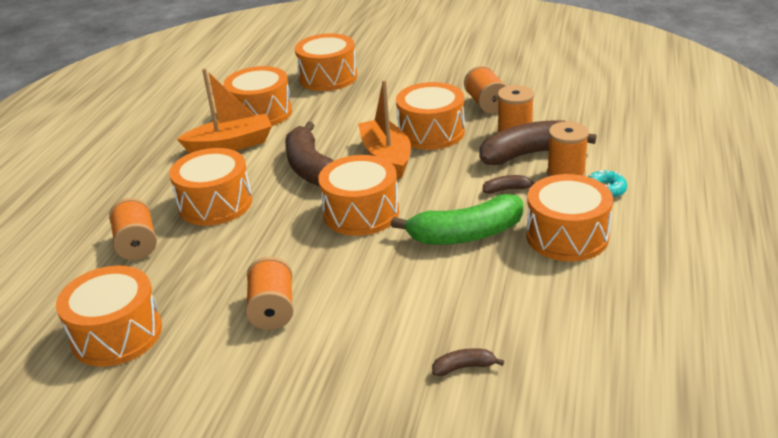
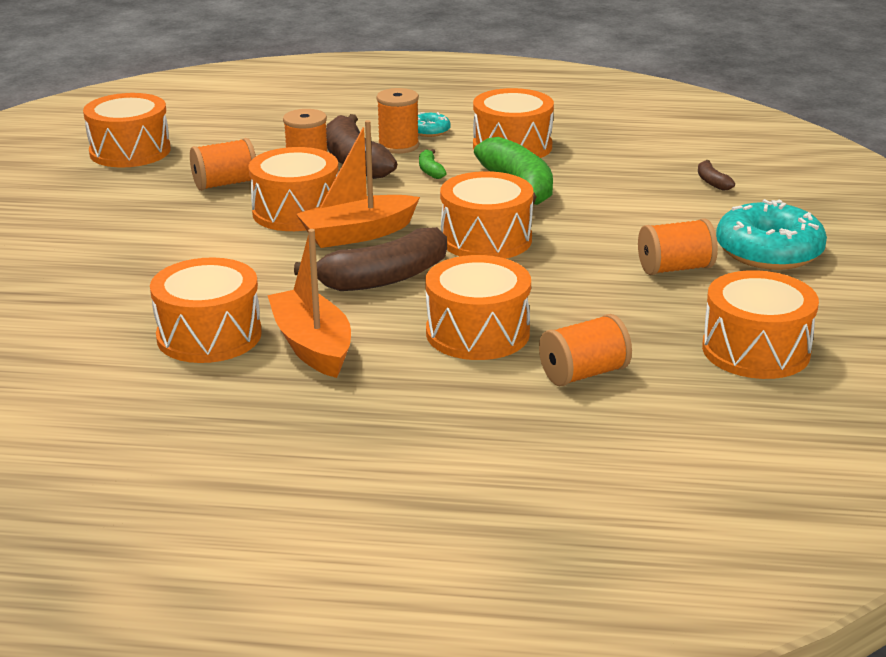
camera: 100 degrees left, 5 degrees down
(284, 379) = (769, 251): none -> turquoise donut
(328, 77) = (95, 294): orange drum -> orange drum (130, 151)
(507, 189) = (430, 170): brown banana -> green banana

